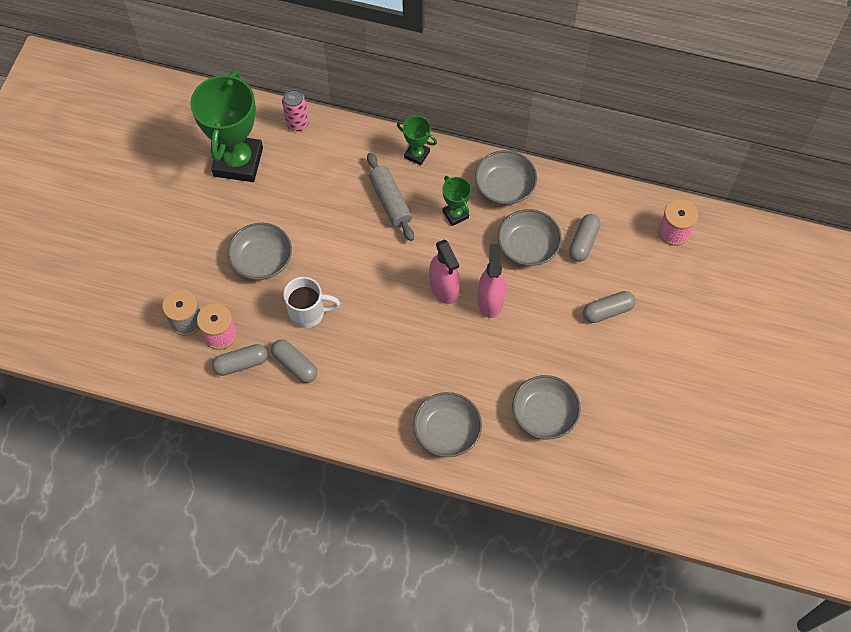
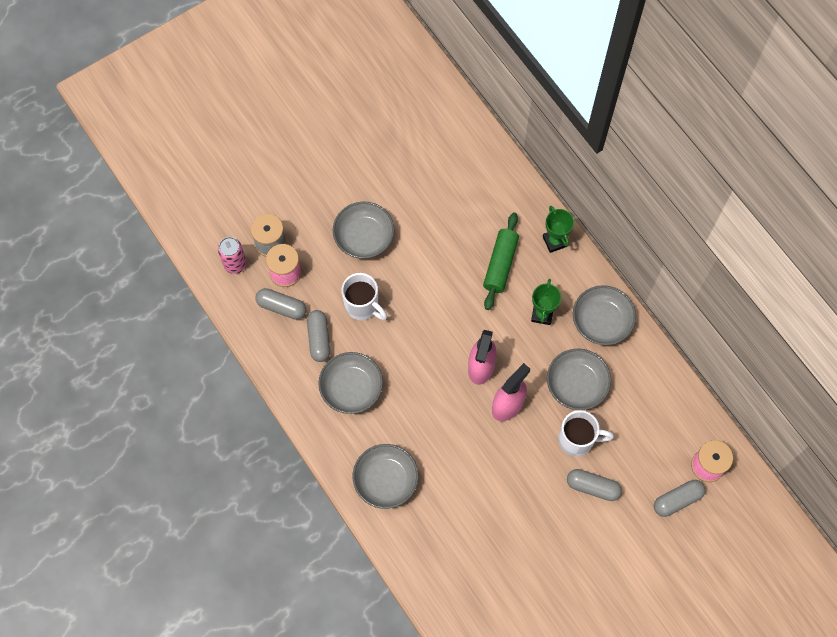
camera: 40 degrees right, 5 degrees up
(238, 162) = (412, 144): green trophy -> none
(297, 123) = (483, 146): pink can -> pink can (235, 264)
(390, 201) = (500, 264): grey rolling pin -> green rolling pin
(544, 414) = (470, 527): grey bowl -> grey bowl (351, 388)
(565, 286) = (577, 440): none -> white mug
(583, 242) = (624, 416): grey capsule -> grey capsule (677, 500)

